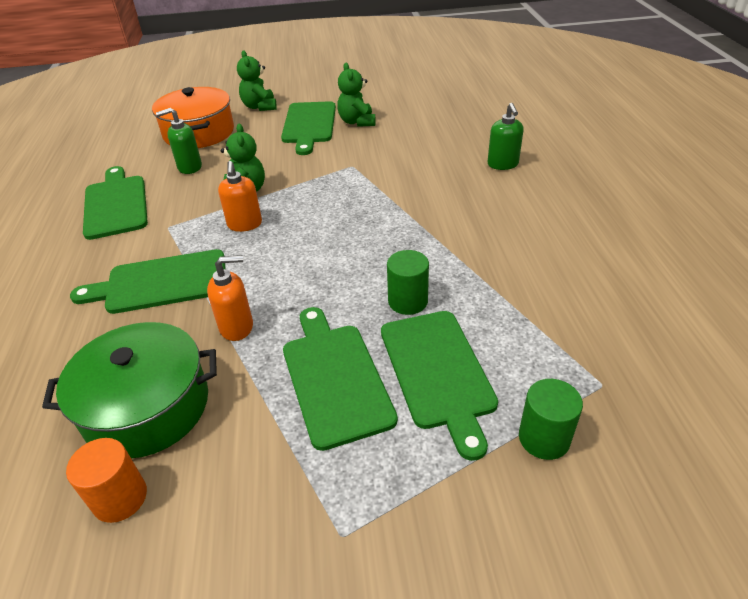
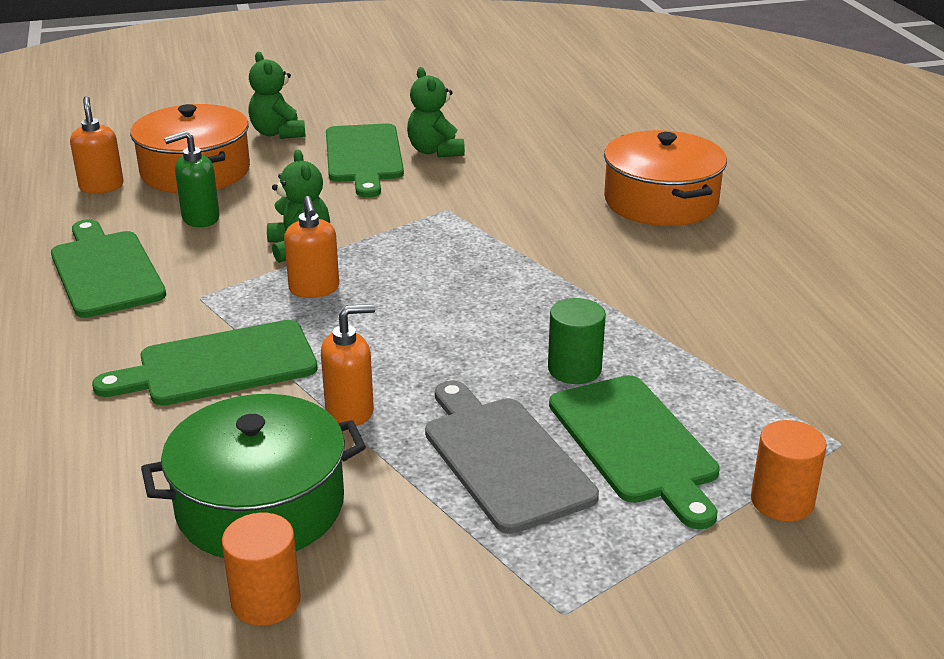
camera: 10 degrees left, 10 degrees down
(137, 142) = (101, 186): none -> orange soap dispenser
(334, 378) = (503, 458): green cutting board -> grey cutting board
(503, 164) = (661, 201): green soap dispenser -> orange pot
(544, 438) = (782, 501): green cylinder -> orange cylinder

